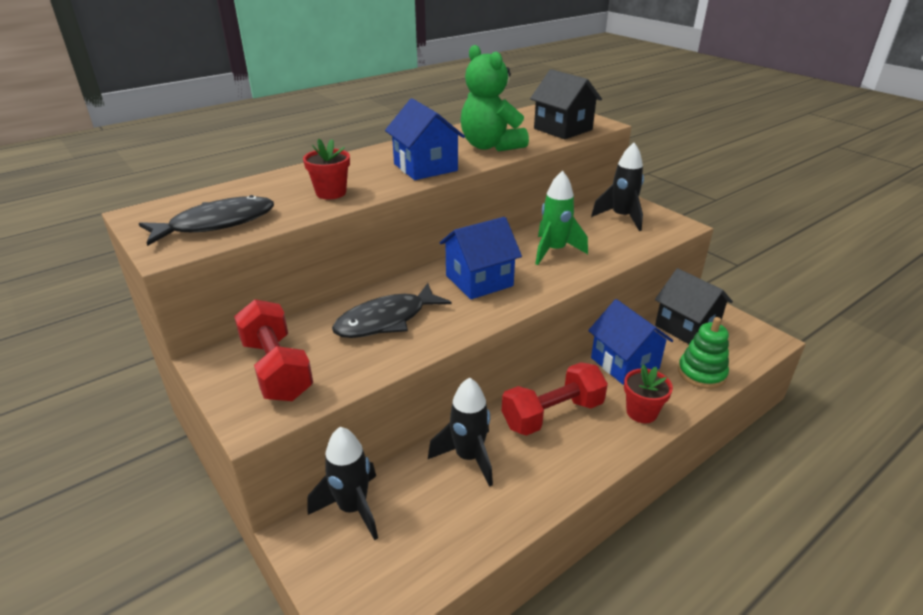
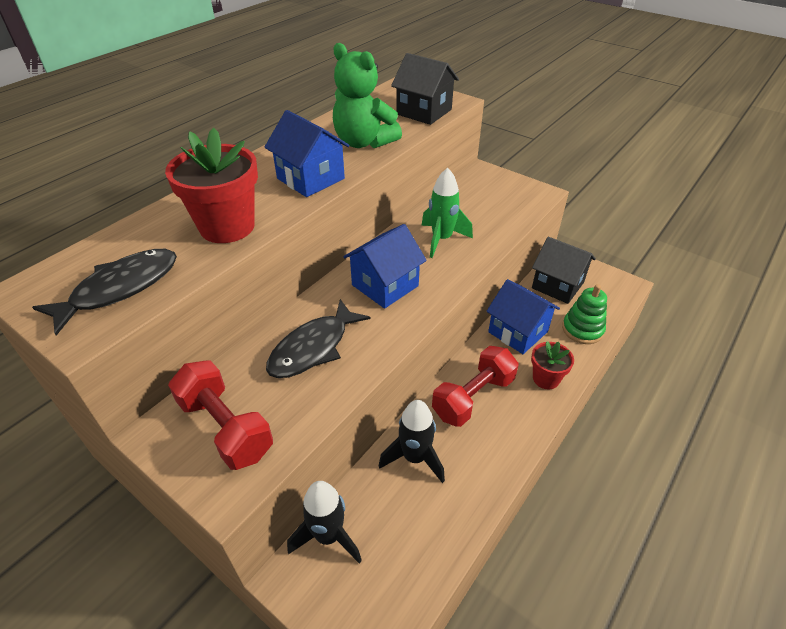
camera: 15 degrees left, 10 degrees up
(331, 193) = (227, 227): red flower pot -> red flower pot, size x1.75
(621, 218) = (488, 192): black rocket -> none

